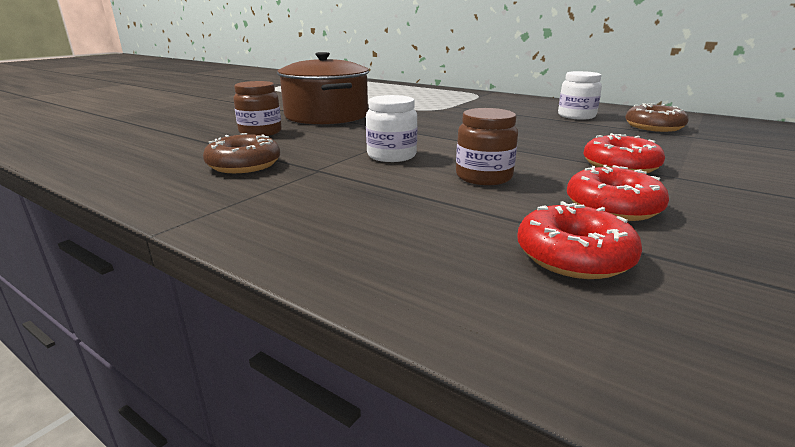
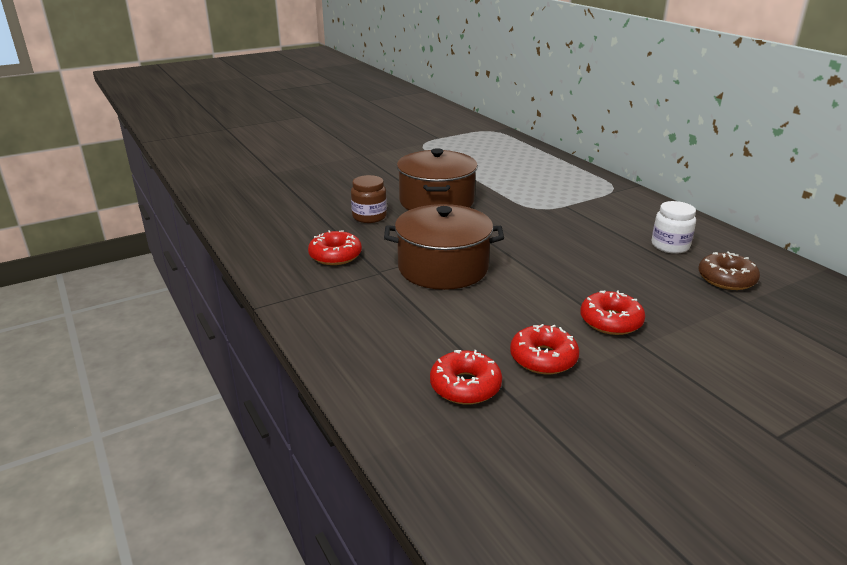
camera: 25 degrees right, 5 degrees up
(244, 165) = (335, 255): brown donut -> red donut
(391, 156) = (443, 268): white jar -> brown pot
(483, 177) = (487, 307): brown jar -> none

